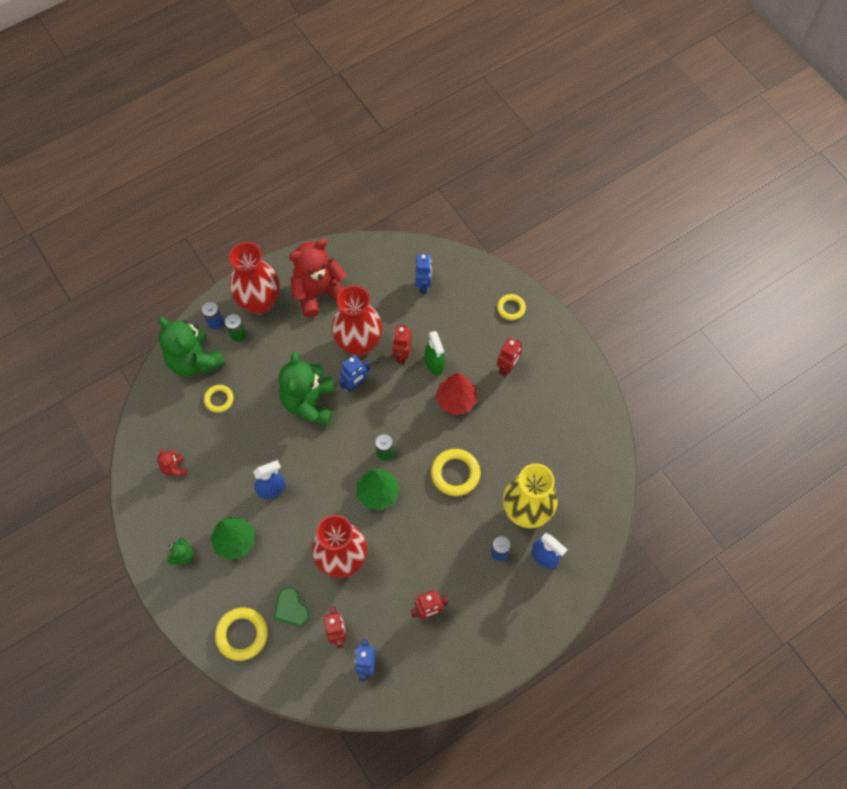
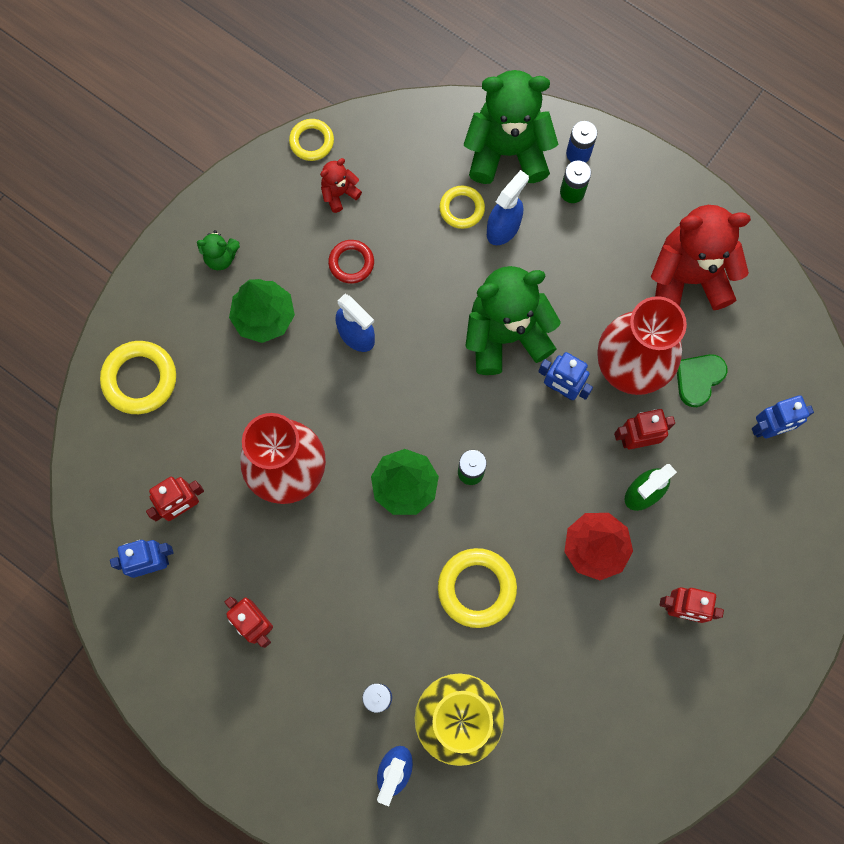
camera: 70 degrees right, 10 degrees up
(195, 361) = (507, 151): green teddy bear -> green teddy bear turned 60 degrees clockwise
(224, 476) = (351, 263): none -> red ring
(242, 380) = (503, 228): none -> blue spray bottle
(259, 302) = (636, 201): red vase -> none
(291, 608) = (196, 430): green heart -> green heart (698, 379)
(318, 292) = (688, 277): red teddy bear -> red teddy bear turned 45 degrees counterclockwise
(511, 308) = (788, 579): yellow ring -> yellow ring (311, 141)

